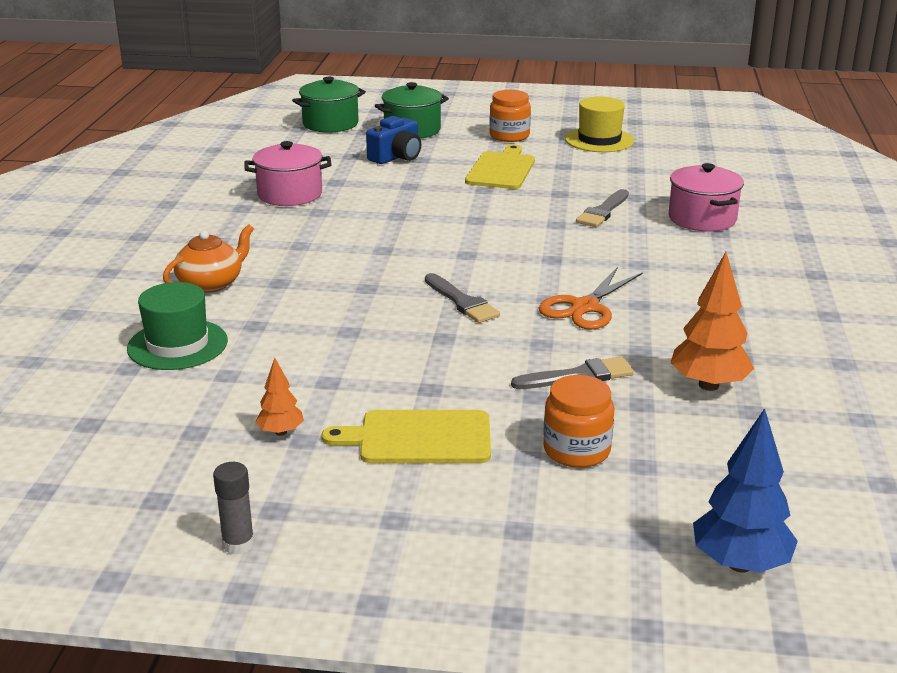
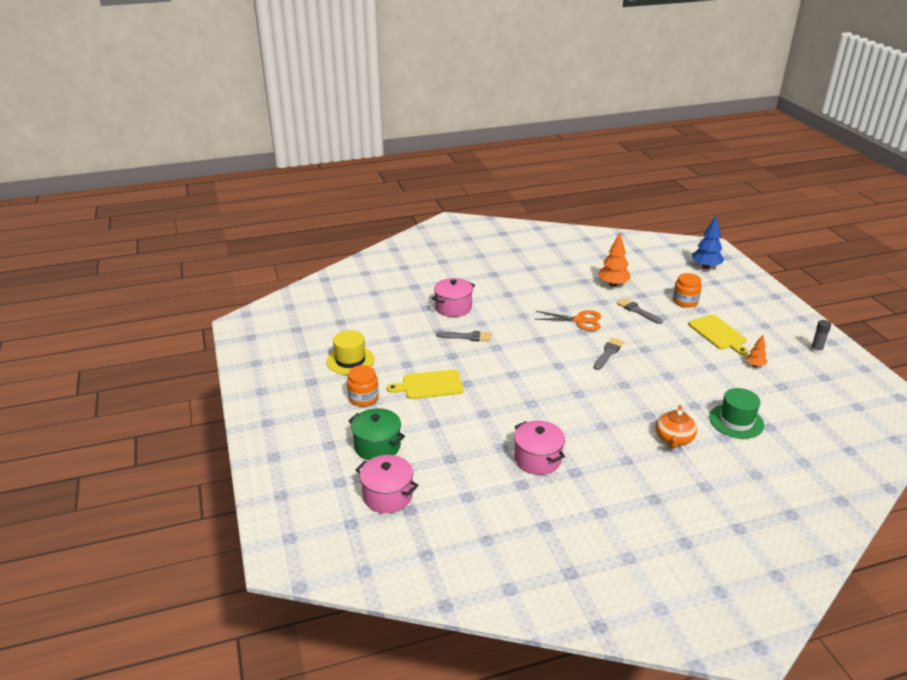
camera: 115 degrees left, 5 degrees up
(211, 283) = (674, 438): orange teapot -> orange teapot turned 90 degrees counterclockwise
(330, 124) = (387, 496): green pot -> pink pot
(396, 157) = (437, 435): blue camera -> none

